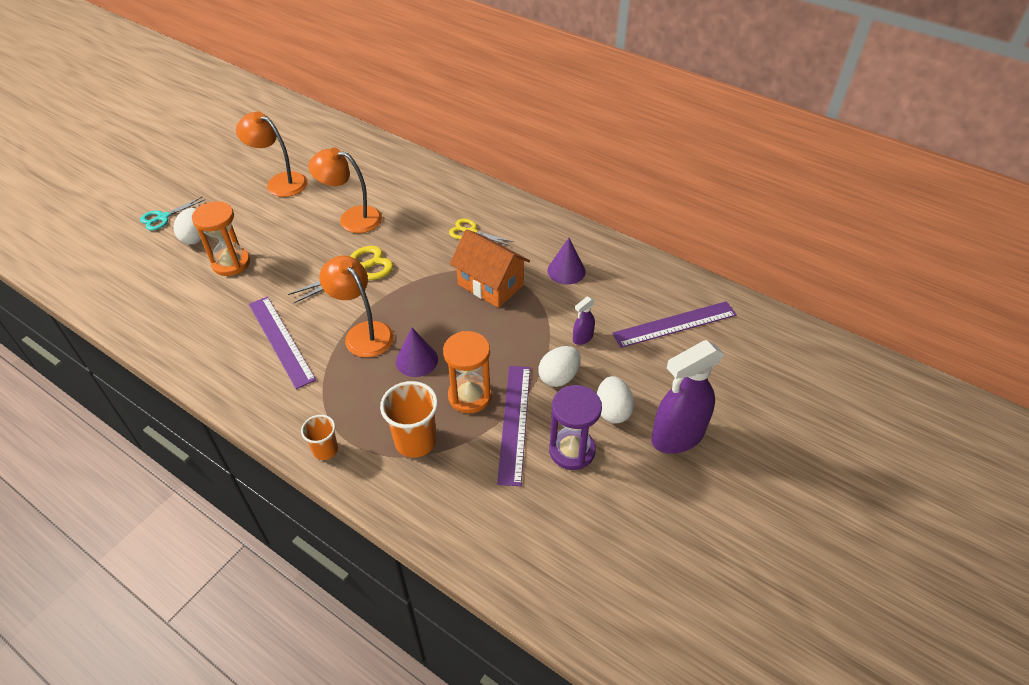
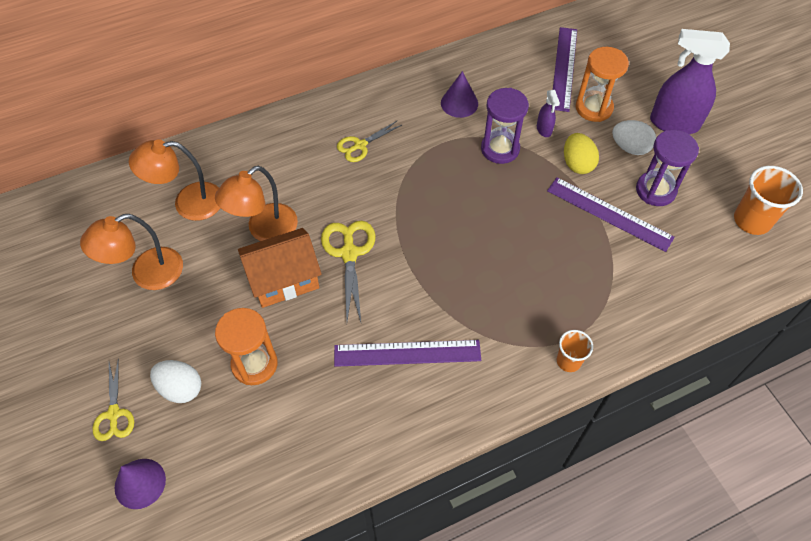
camera: 60 degrees left, 10 degrees up
(163, 217) = (114, 414): turquoise scissors -> yellow scissors
(363, 333) = (440, 280): orange lamp -> orange lamp (188, 203)
(415, 441) = (593, 289): orange cup -> orange cup (752, 220)
(416, 360) = (500, 252): purple cone -> purple cone (140, 483)
(470, 396) = (564, 231): orange hourglass -> orange hourglass (594, 108)
(490, 285) = (440, 161): orange house -> orange house (284, 279)
(534, 316) = (500, 149): none -> purple hourglass
(559, 377) = (577, 164): white egg -> yellow egg
(677, 436) = (673, 123): purple spray bottle -> purple spray bottle turned 105 degrees clockwise

